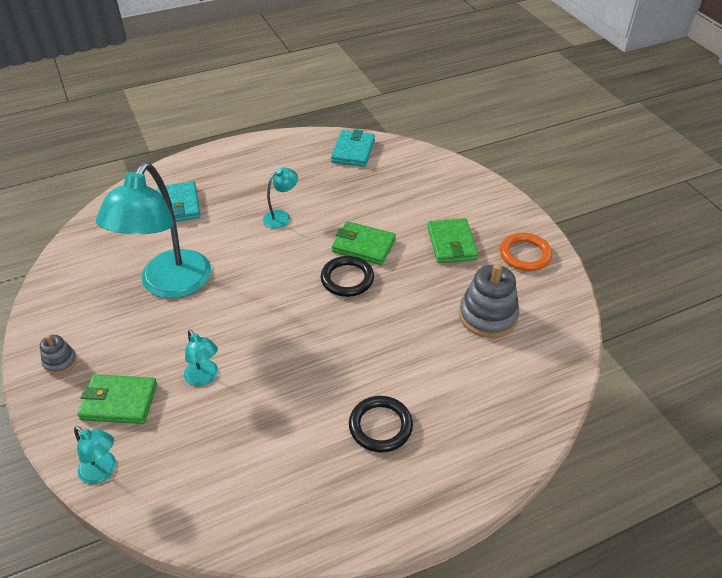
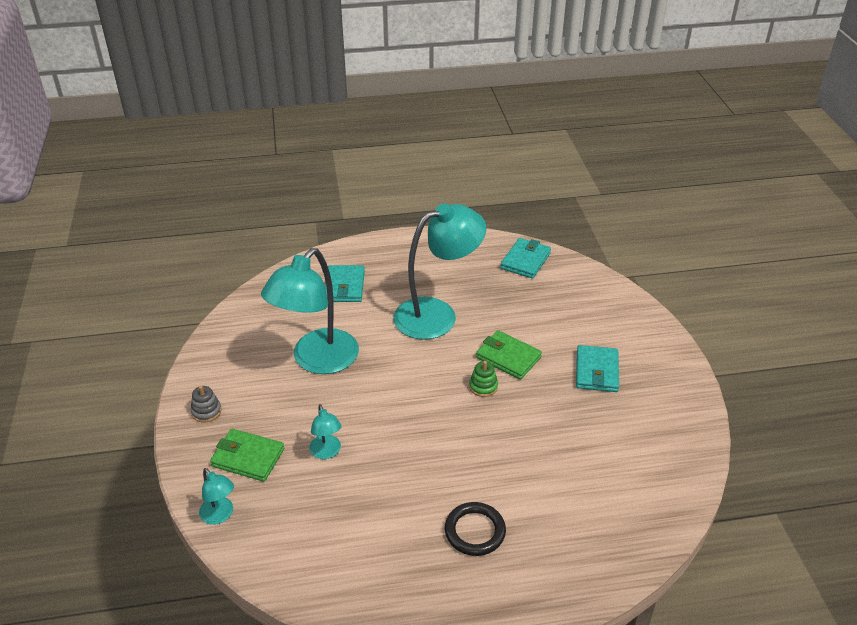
camera: 15 degrees right, 5 degrees down
(281, 217) = (437, 314): turquoise lamp -> turquoise lamp, size x2.30
(347, 279) = (483, 386): black ring -> green stacking toy
(451, 243) = (596, 371): green wallet -> turquoise wallet
(488, 316) = (611, 450): grey stacking toy -> none
(525, 254) = (668, 396): orange ring -> none

